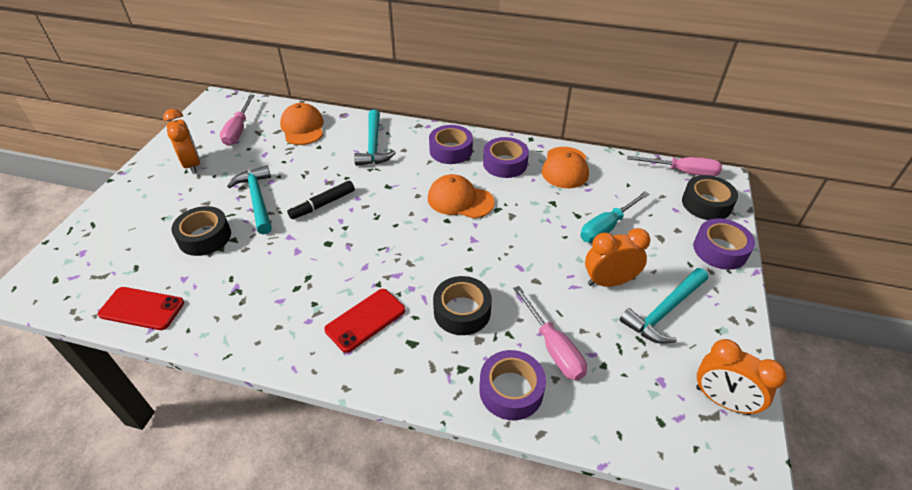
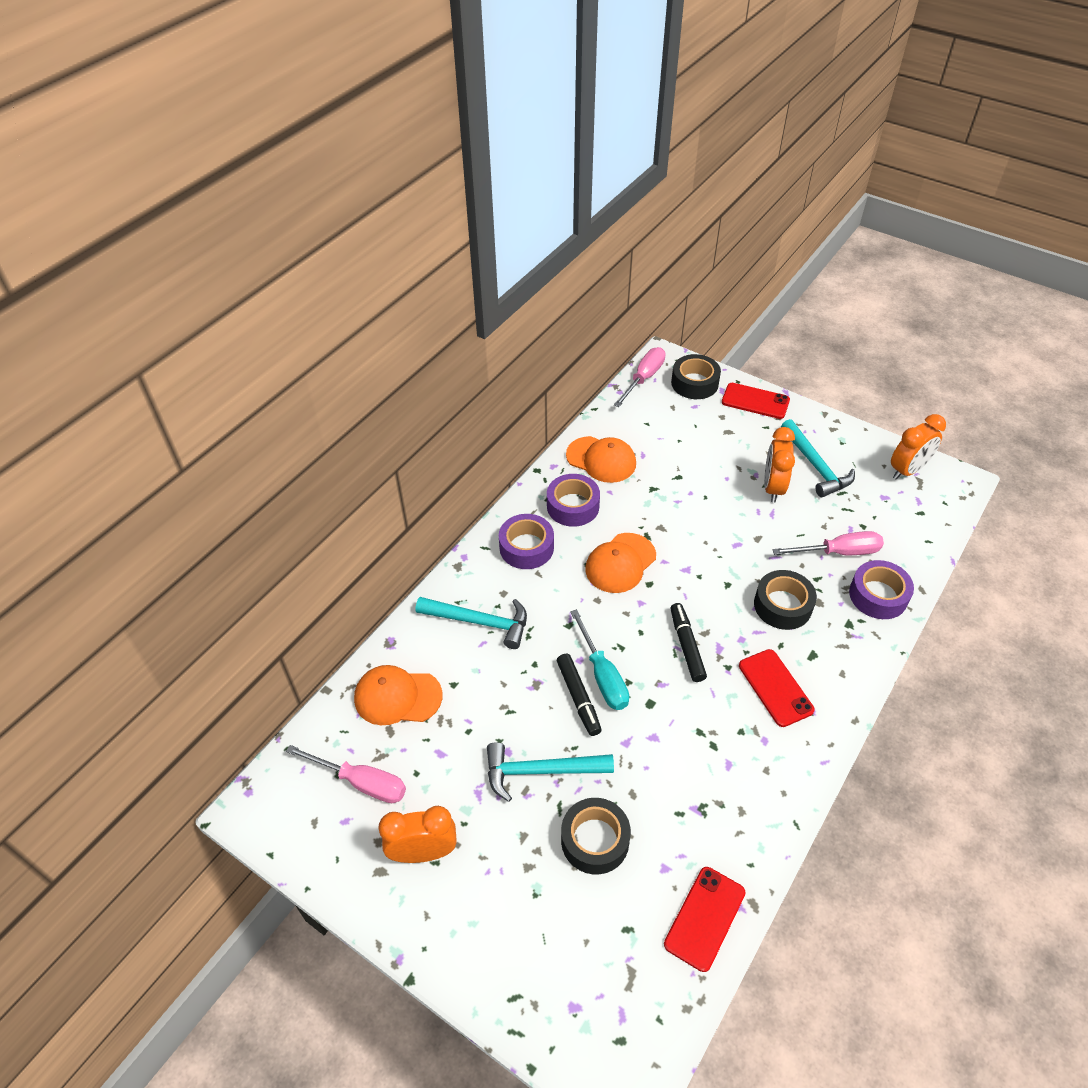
camera: 70 degrees left, 5 degrees up
(391, 254) = (686, 646): none -> black marker
(607, 227) = (703, 462): turquoise screwdriver -> turquoise screwdriver (602, 675)
(720, 250) = (755, 401): purple tape -> red phone

